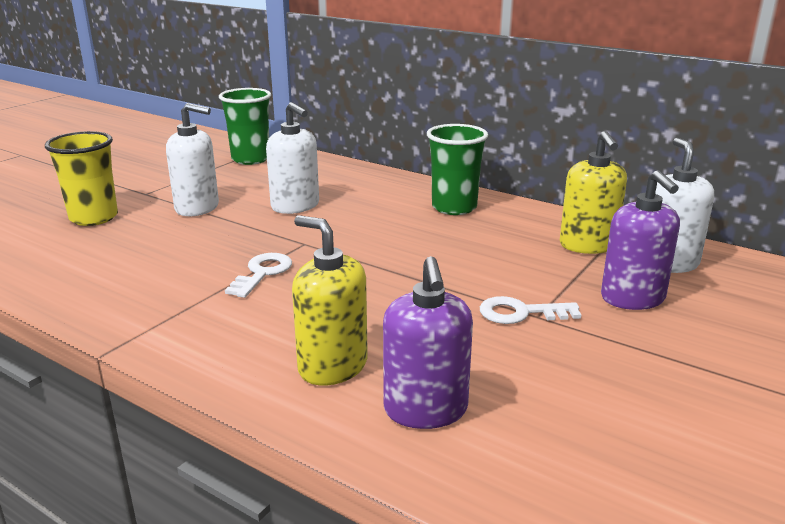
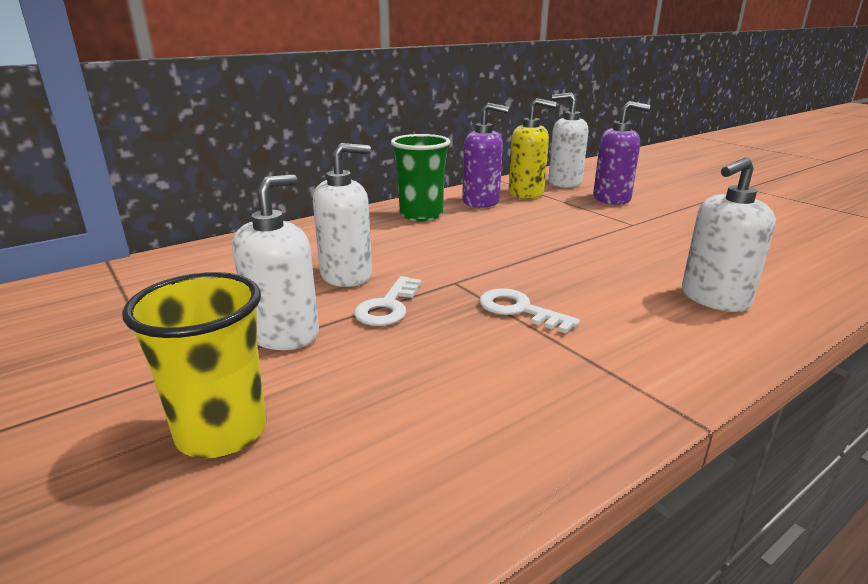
camera: 70 degrees left, 0 degrees up
(250, 159) = (141, 284): green cup -> none
(332, 366) = (714, 298): yellow soap dispenser -> white soap dispenser
(425, 410) = (771, 275): purple soap dispenser -> purple soap dispenser (481, 201)
(521, 313) = (628, 227): white key -> white key (388, 306)

